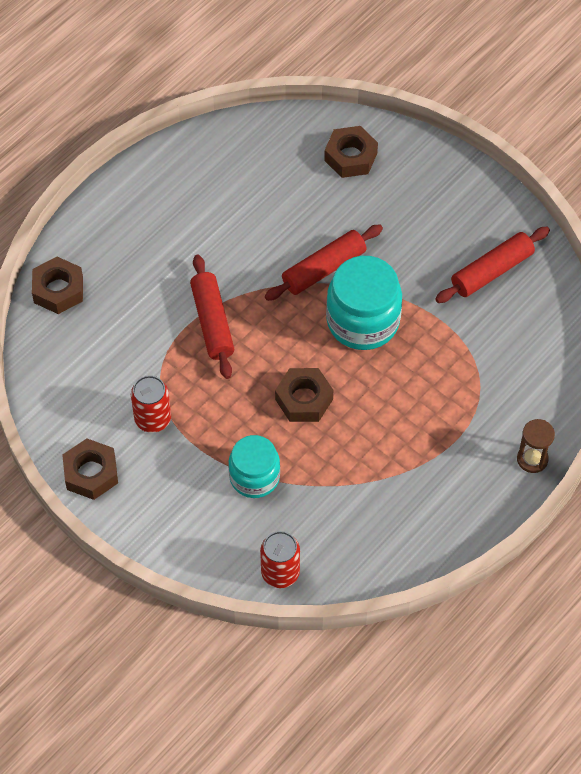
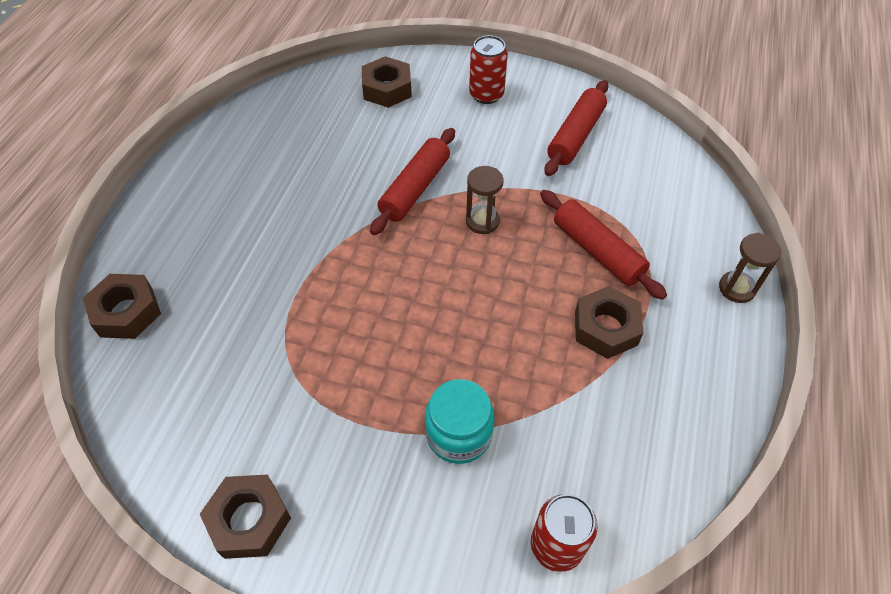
camera: 25 degrees left, 5 degrees down
(153, 419) = (301, 415): red can -> red can (486, 94)
(212, 322) = (323, 280): red rolling pin -> red rolling pin (597, 251)
(304, 399) = (466, 322): brown nut -> brown nut (605, 328)
(363, 321) = (482, 221): turquoise jar -> brown hourglass

